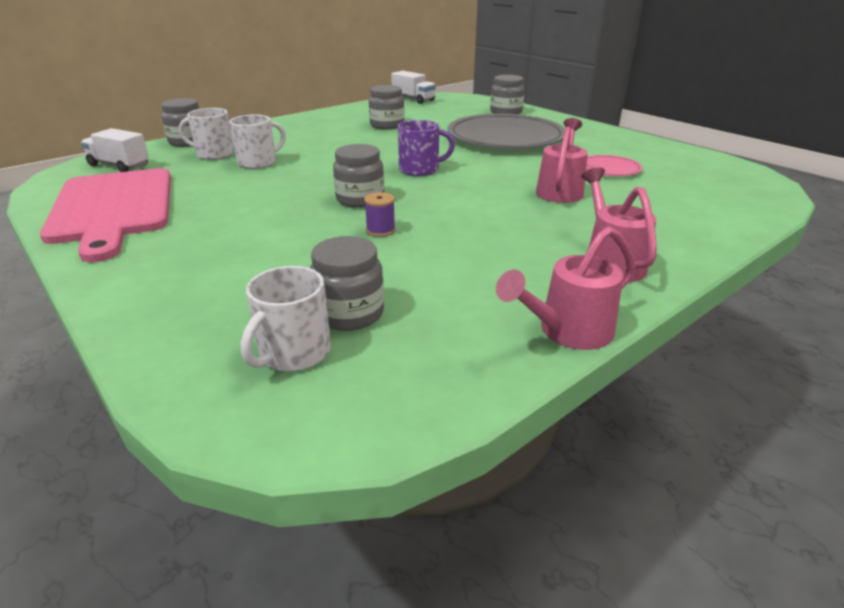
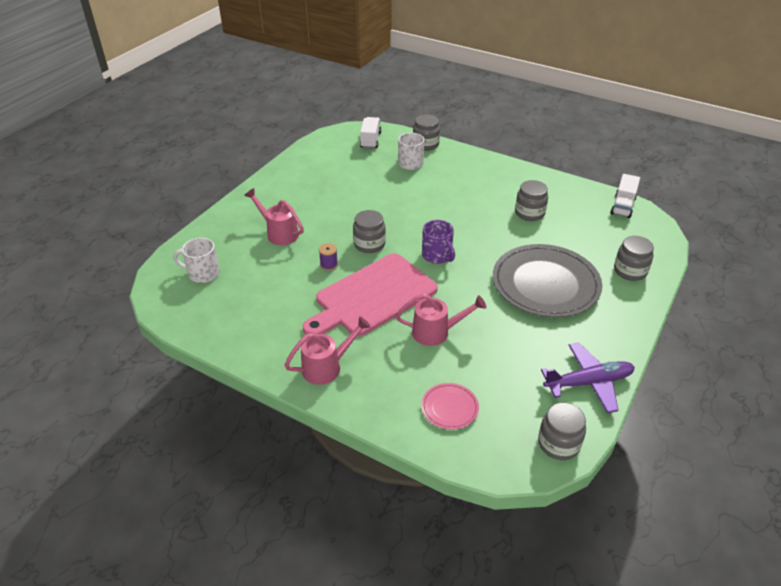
camera: 70 degrees right, 10 degrees up
(113, 208) = (314, 166): pink cutting board -> pink cutting board (372, 296)
(258, 162) = (407, 185): white mug -> none
(349, 313) = (237, 279): grey jar -> grey jar (558, 444)
(568, 331) = (242, 355): pink watering can -> pink watering can (279, 233)
(609, 169) = (503, 356): pink plate -> pink plate (449, 408)
(651, 147) = (589, 382): none -> purple plane

